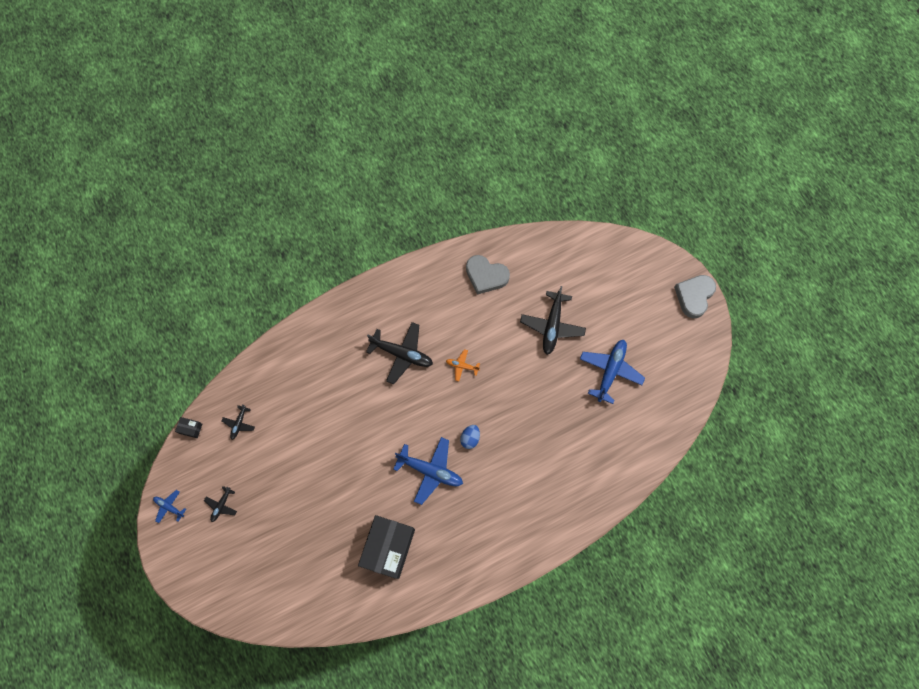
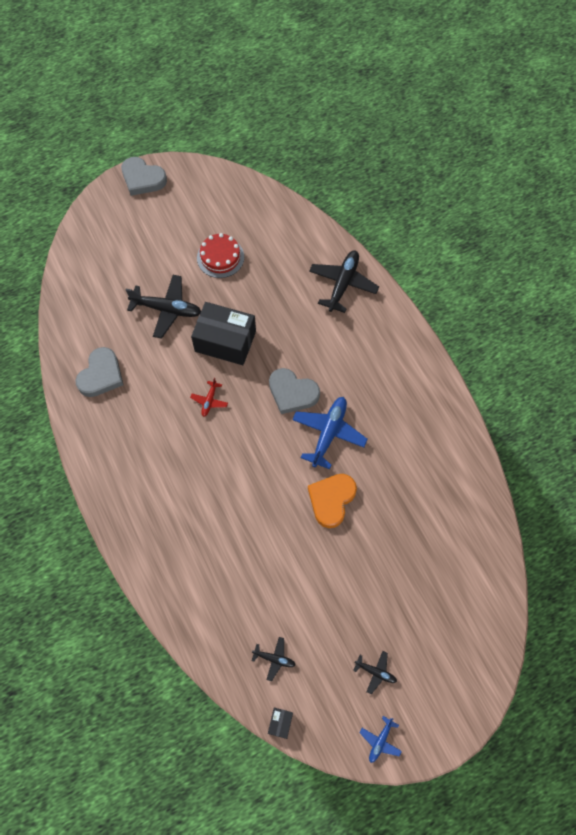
camera: 90 degrees left, 5 degrees down
(368, 472) = (331, 500): none -> orange heart
(388, 547) = (413, 475): black box -> black box (225, 341)
(402, 354) = (192, 466): black plane -> black plane (343, 284)
(462, 366) = (209, 401): orange plane -> red plane
(470, 438) = (292, 393): blue egg -> grey heart
(610, 371) = (220, 257): blue plane -> red cake

